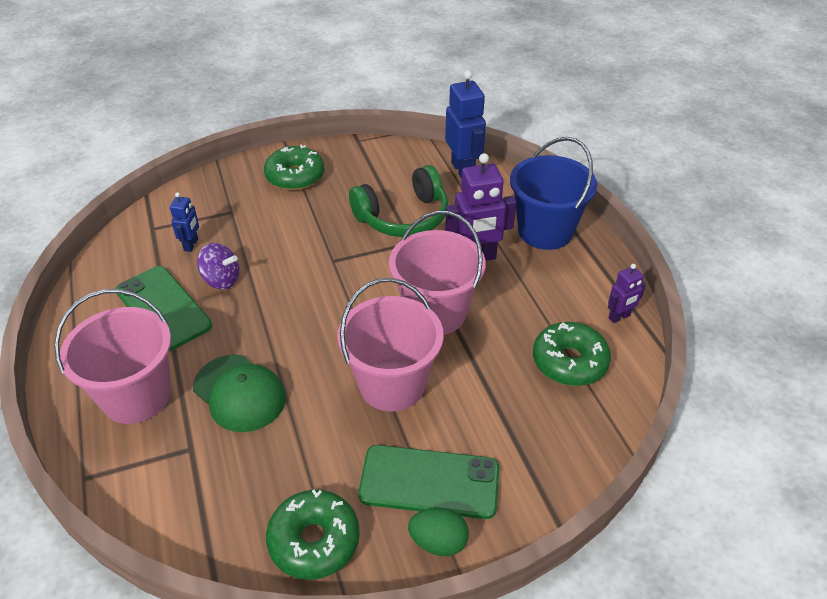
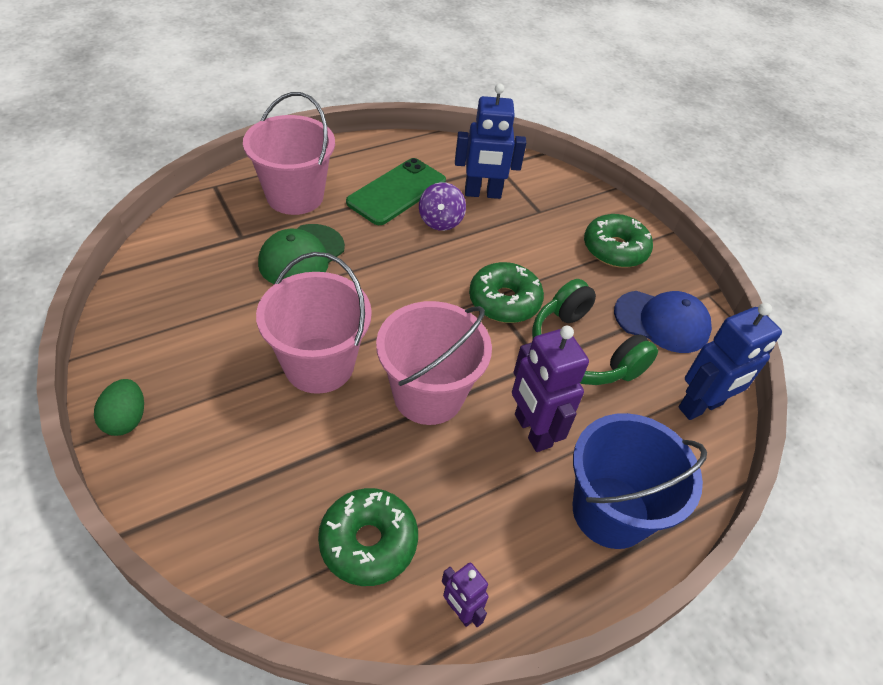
camera: 75 degrees right, 5 degrees up
(191, 245) = (482, 193): blue robot -> blue robot, size x1.86
(314, 541) = (140, 328): green donut -> green donut (504, 301)
(381, 170) = (662, 321): none -> blue cap
(429, 482) = (195, 407): green phone -> none

